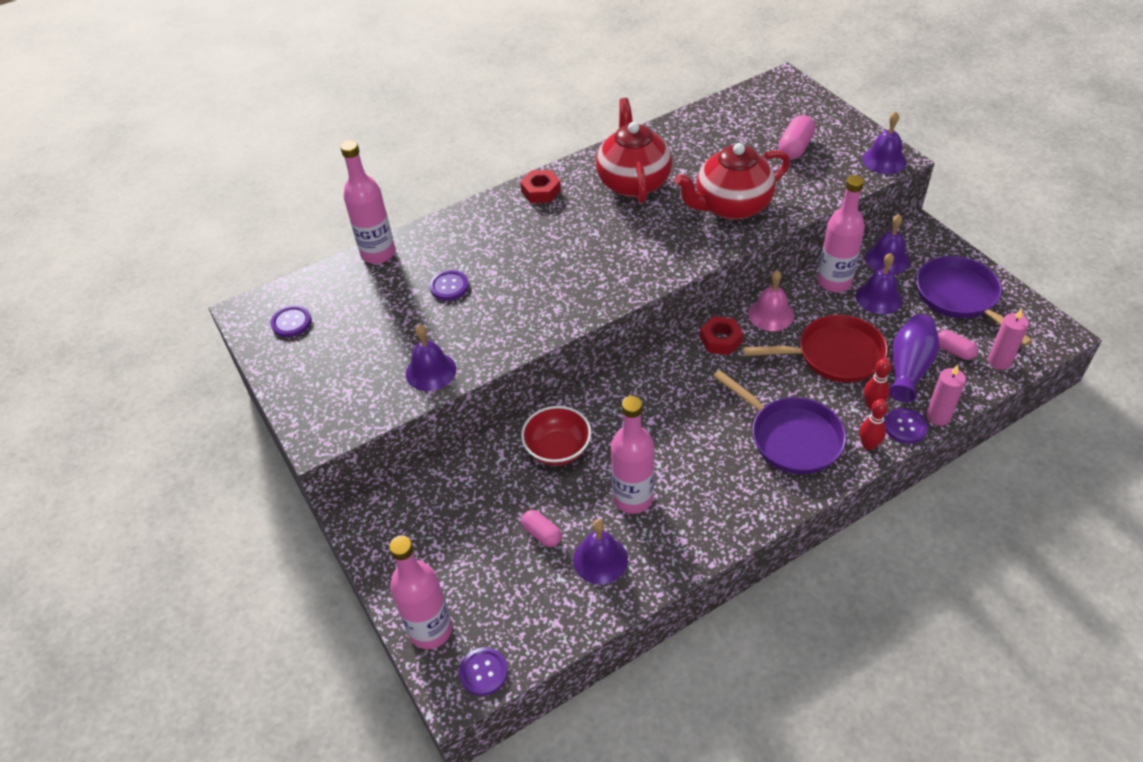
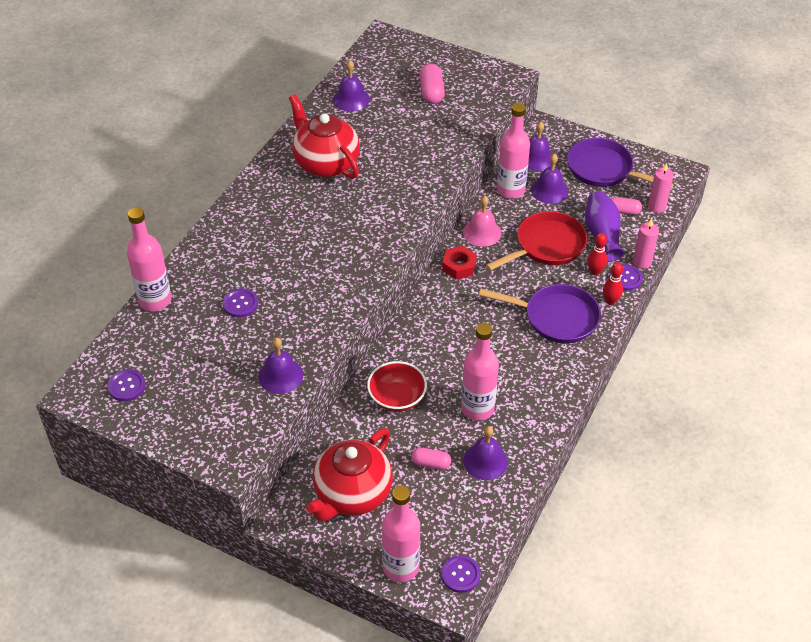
camera: 35 degrees left, 0 degrees up
(541, 191) = (254, 197): red nut -> none
(731, 206) = (417, 157): red teapot -> red teapot (352, 494)
(884, 160) = (503, 81): purple bell -> purple bell (351, 99)

